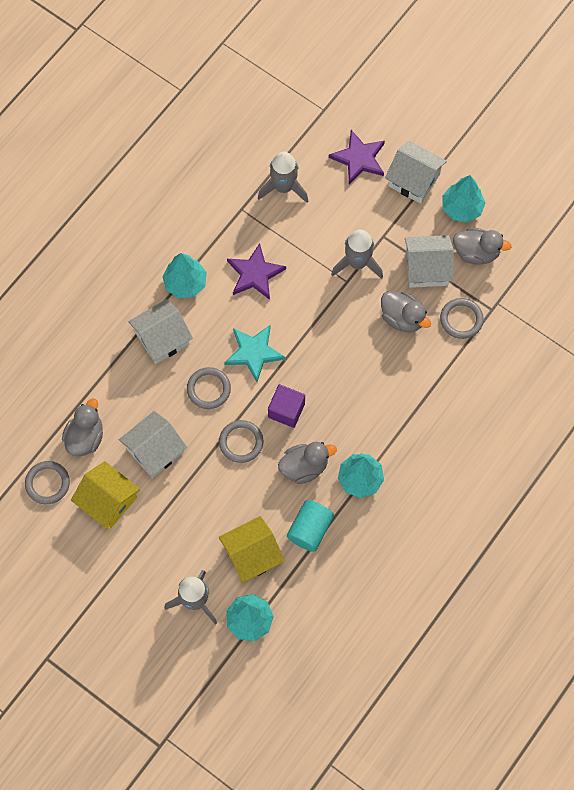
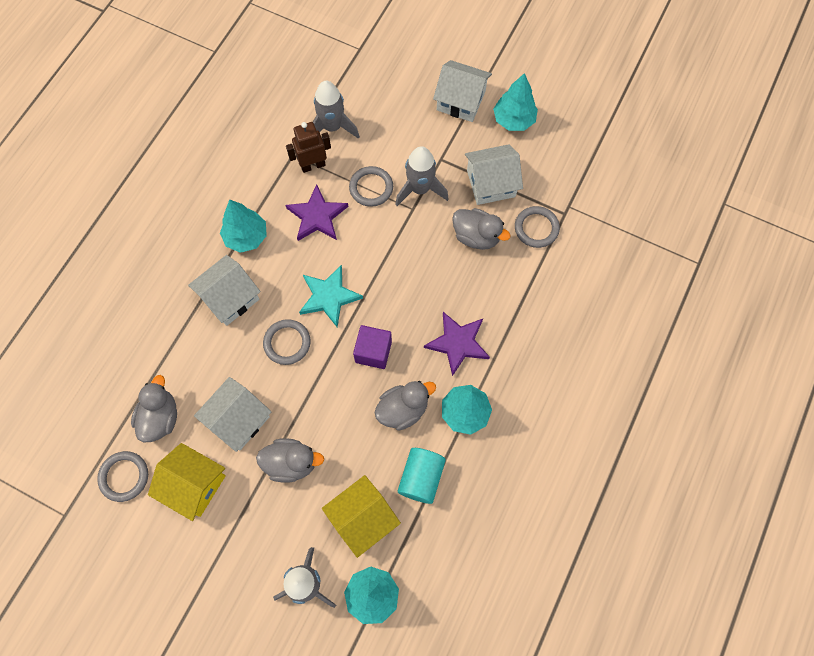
camera: 10 degrees left, 0 degrees up
(241, 442) = (330, 394): grey ring -> grey ring (371, 188)
(259, 223) = (313, 165): none -> brown robot
(359, 159) = (403, 89): purple star -> purple star (458, 343)
(476, 252) = (537, 160): grey duck -> grey duck (291, 463)

